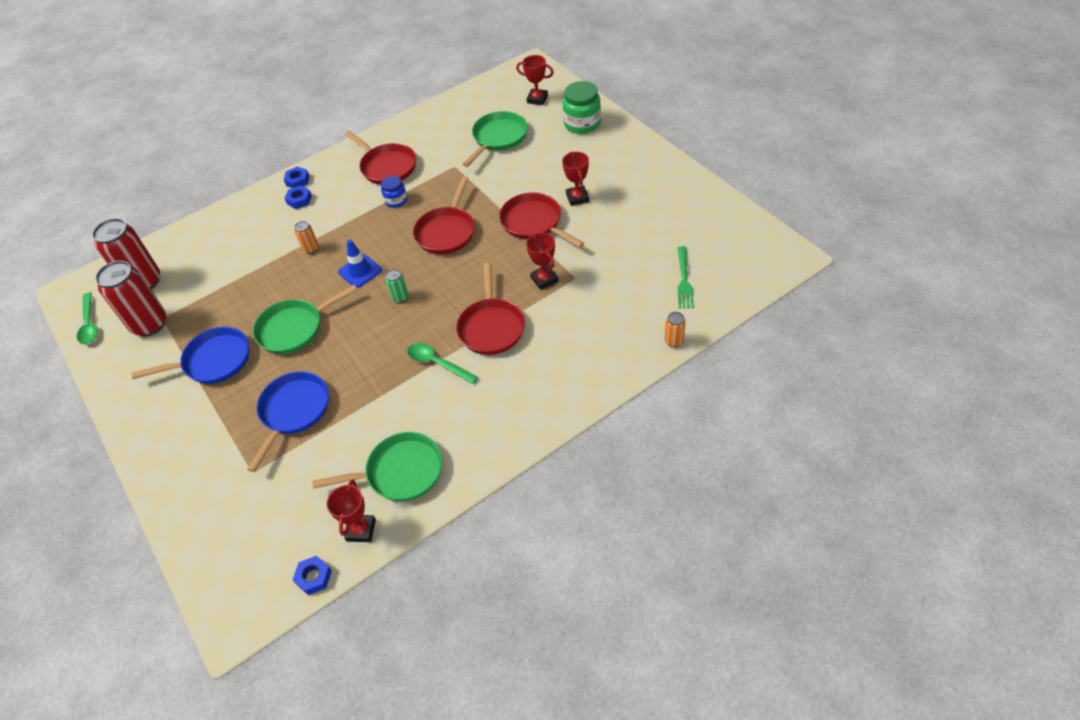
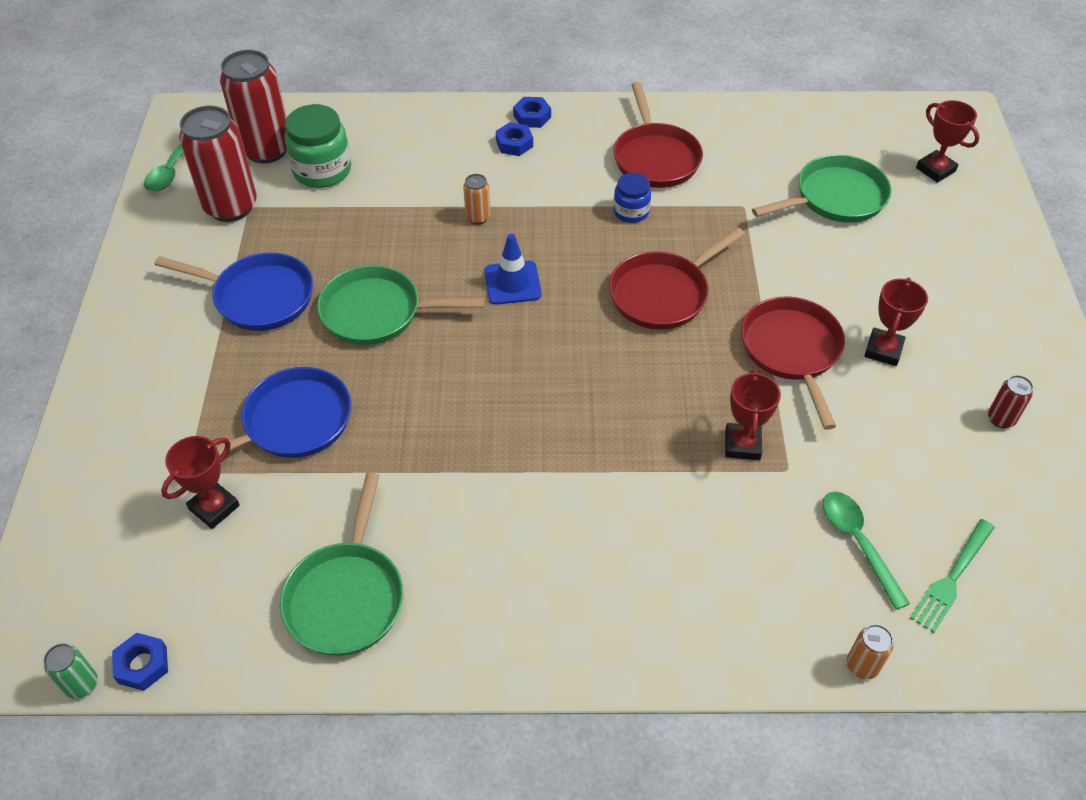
camera: 30 degrees right, 0 degrees up
(361, 530) = (241, 642): red trophy -> red trophy (214, 507)
(400, 297) = (533, 350): green can -> green can (82, 685)
(400, 472) = (347, 596): green pan -> green pan turned 75 degrees clockwise
(437, 363) = (508, 474): green spoon -> green spoon (857, 542)
(491, 327) = (617, 469): red pan -> none
(582, 124) = (975, 241): green jar -> green jar (322, 170)
(654, 198) = (1001, 419): none -> red can

